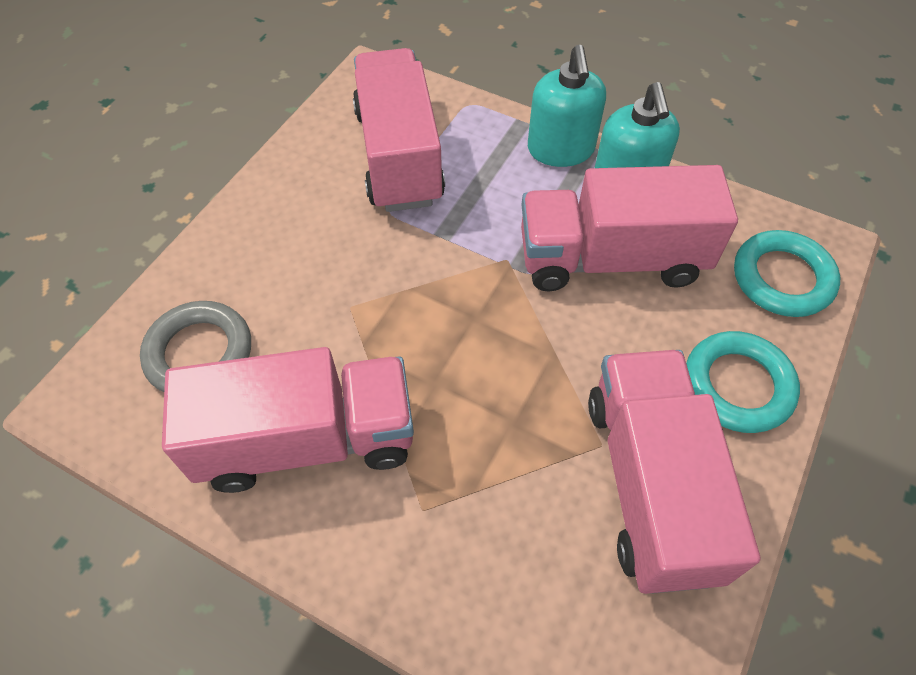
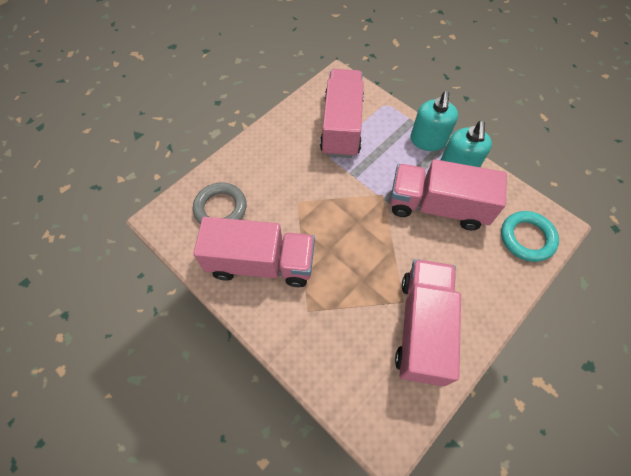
camera: 15 degrees right, 5 degrees up
(737, 385) = (483, 289): turquoise ring -> none

